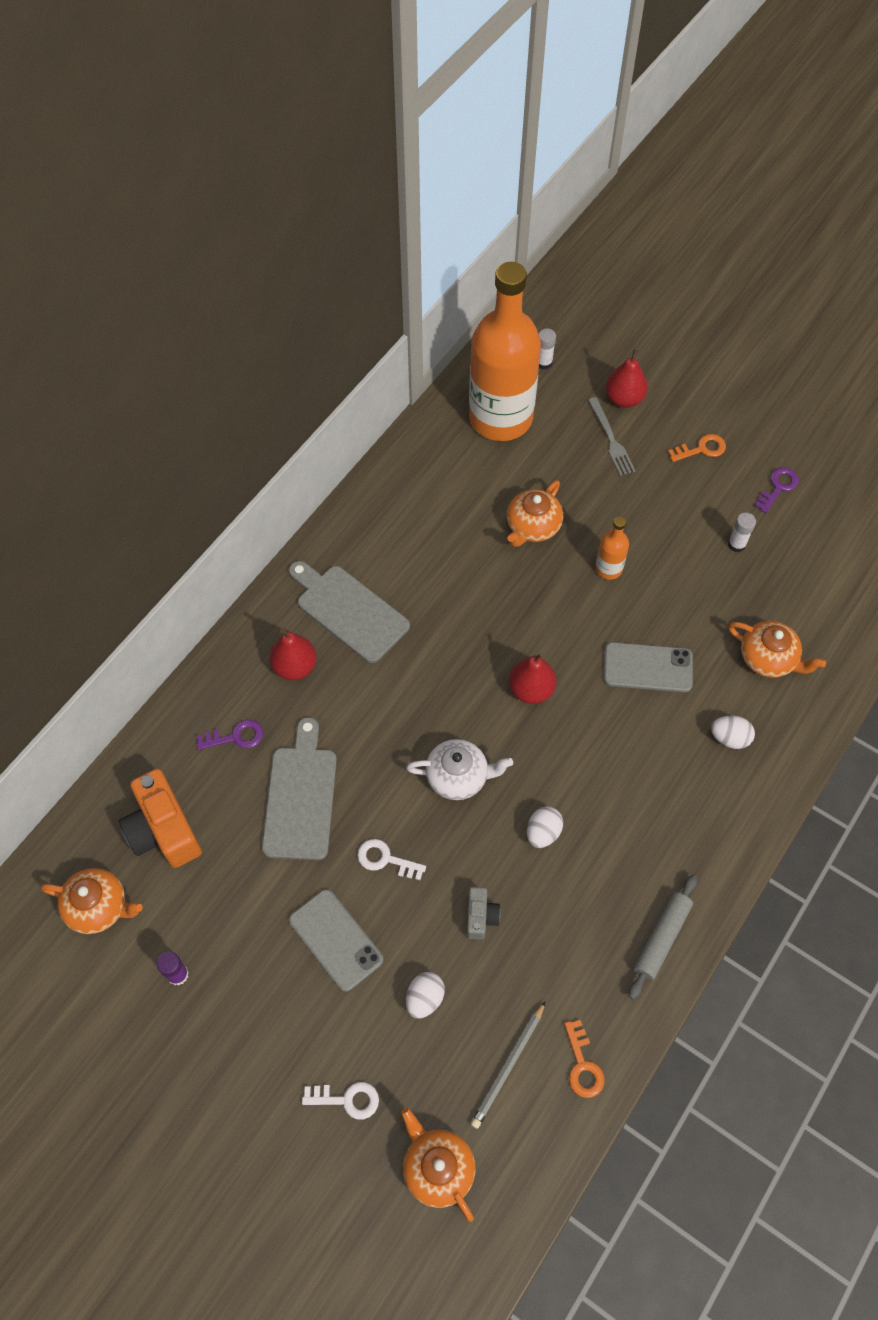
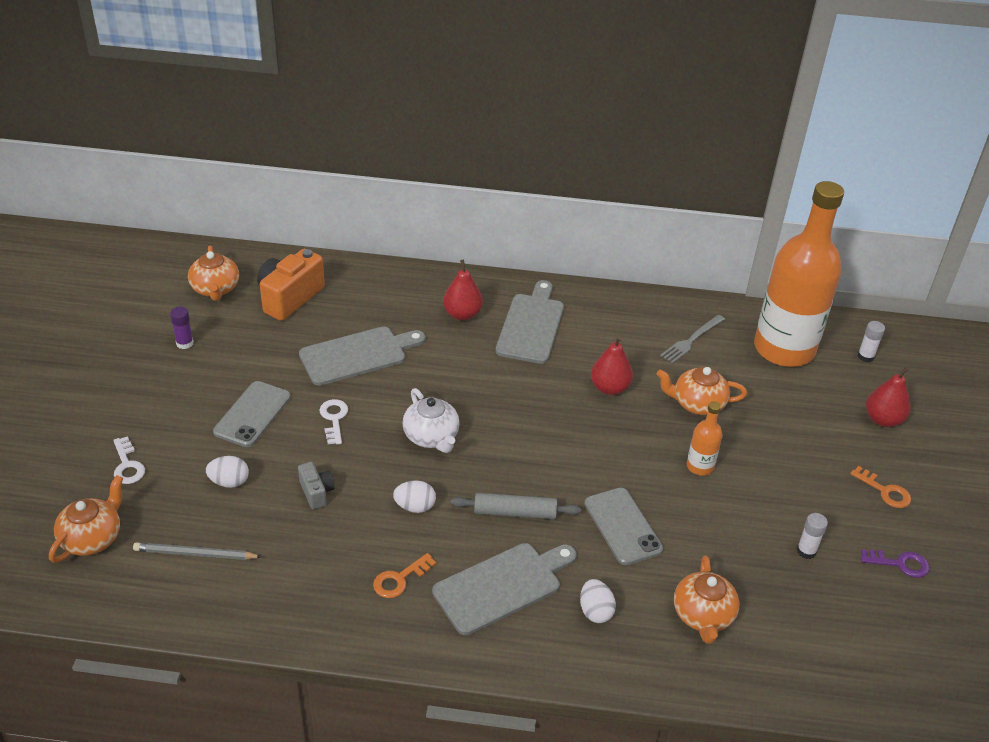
camera: 60 degrees right, 20 degrees down
(235, 737) = (384, 305): purple key -> none
(480, 917) = (316, 492): grey camera -> grey camera turned 90 degrees counterclockwise
(531, 690) = (542, 455): red pear -> red pear (609, 388)
(582, 1065) = (217, 604): orange key -> orange key (400, 579)
(611, 439) = (832, 424): grey fork -> grey fork (691, 340)
(662, 938) = (363, 623): grey rolling pin -> grey rolling pin (515, 513)
(670, 800) = (502, 586): none -> grey cutting board

